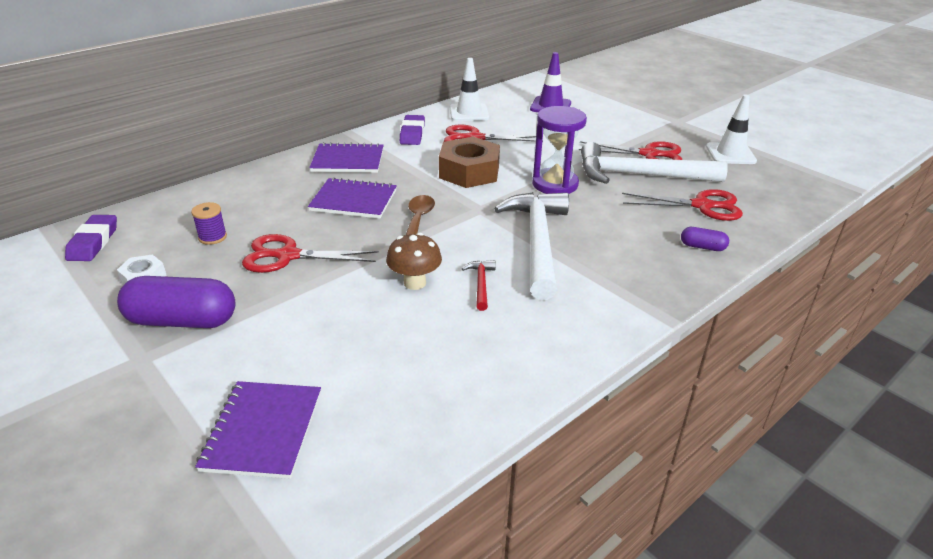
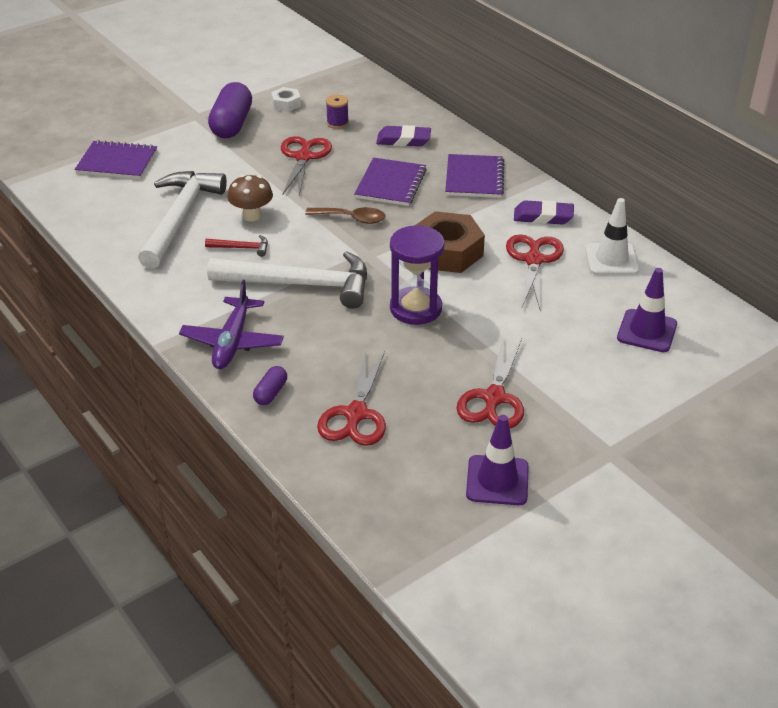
camera: 95 degrees right, 5 degrees up
(93, 242) = (338, 78): purple eraser -> purple eraser (403, 140)
(639, 175) = (435, 378): white hammer -> white hammer (180, 218)
(644, 274) = (232, 342): none -> purple plane
(730, 154) = (497, 480): white traffic cone -> purple traffic cone

